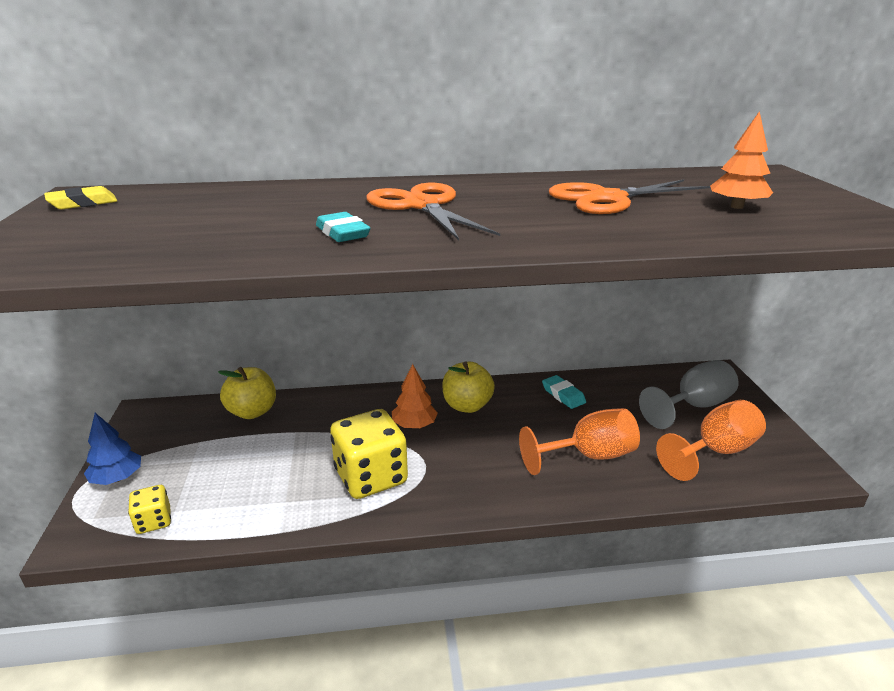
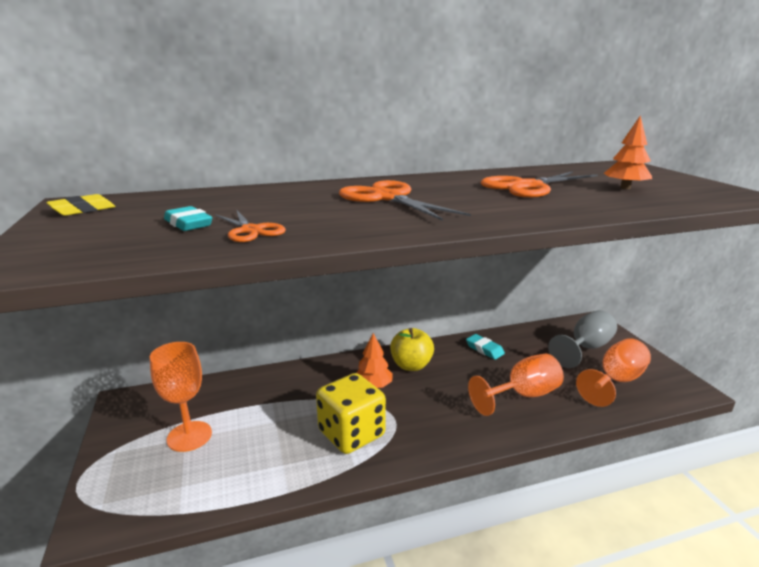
camera: 10 degrees left, 5 degrees down
(117, 478) = (115, 463): blue tree -> none
(154, 521) = (164, 498): yellow dice -> none
(198, 459) = (189, 436): none -> orange goblet
(237, 239) = (251, 230): none -> orange scissors
(252, 412) = (227, 389): yellow apple -> none
(342, 233) = (339, 221): turquoise eraser -> turquoise eraser (188, 224)

